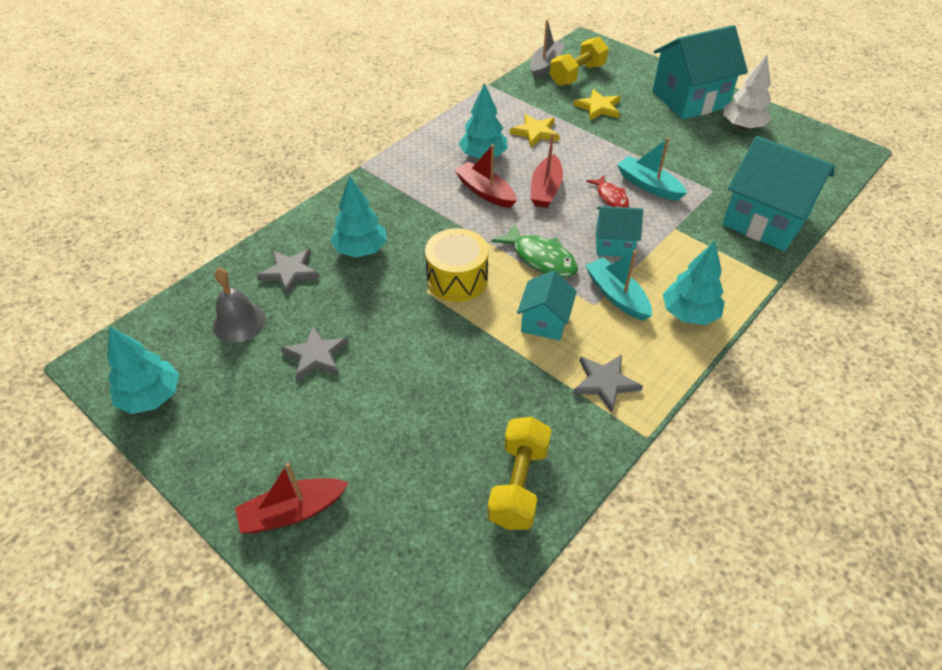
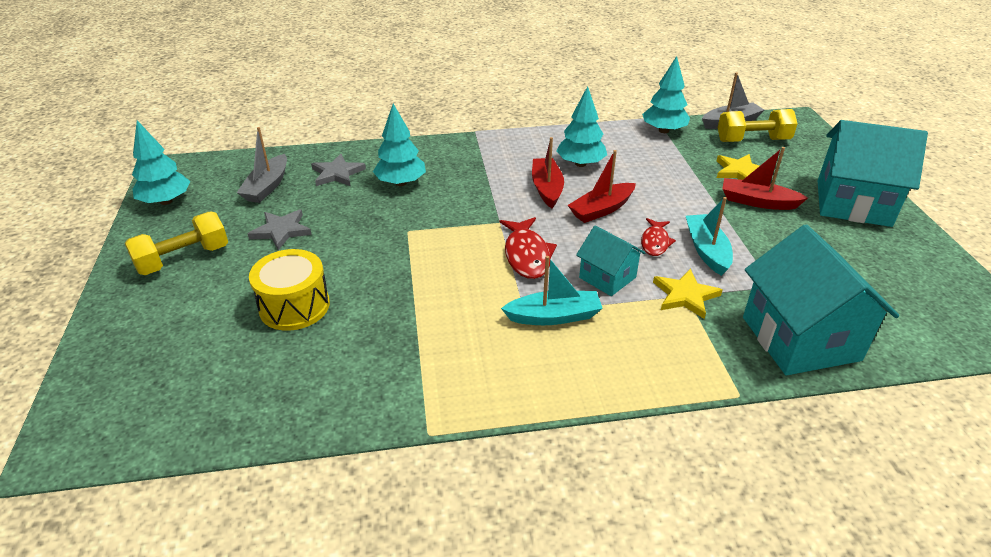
camera: 40 degrees right, 10 degrees down
(239, 322) = (267, 187): grey bell -> grey boat
(292, 512) = (138, 312): red boat -> red boat (757, 202)
(457, 279) = (441, 235): yellow drum -> yellow drum (294, 306)
(518, 484) = (286, 396): yellow dumbbell -> yellow dumbbell (183, 259)
(535, 132) = (650, 166): yellow star -> yellow star (685, 295)
(541, 258) = (527, 255): green fish -> red fish
(544, 322) = (465, 300): turquoise house -> none
(605, 383) = (451, 372): grey star -> none
(616, 296) = (554, 316): turquoise boat -> turquoise boat turned 75 degrees clockwise
(689, 314) = (603, 368): turquoise tree -> turquoise tree (663, 130)
(742, 126) = (888, 249): white tree -> none

